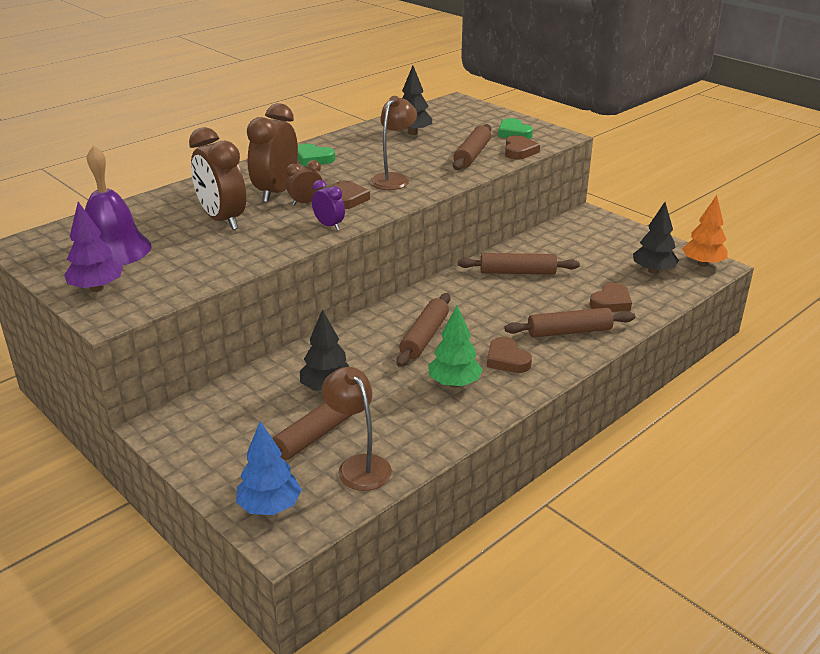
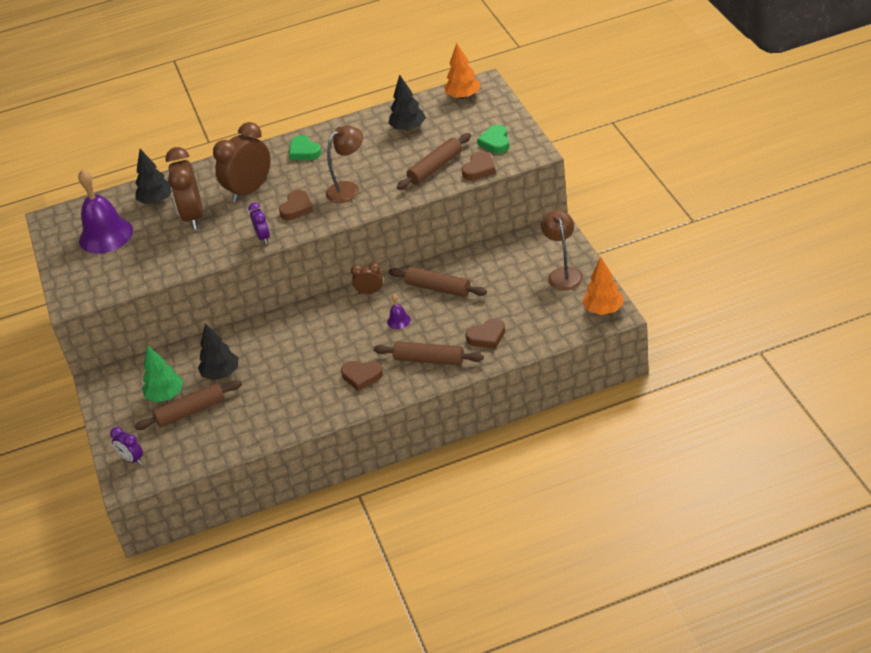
camera: 30 degrees right, 10 degrees up
(97, 288) = (77, 273): purple tree -> none
(269, 507) = (132, 459): blue tree -> purple clock
(305, 203) = (263, 207): brown clock -> brown clock (370, 292)
(358, 465) = (202, 442): brown lamp -> brown lamp (563, 274)
(424, 337) = (318, 341): brown rolling pin -> none
(446, 109) = (463, 96): none -> orange tree
(454, 383) = (309, 389): green tree -> green tree (165, 395)
(501, 304) = (398, 320): none -> purple bell
(507, 359) = (361, 376): brown heart -> brown heart turned 75 degrees counterclockwise
(653, 271) = (552, 309): black tree -> black tree (157, 201)

